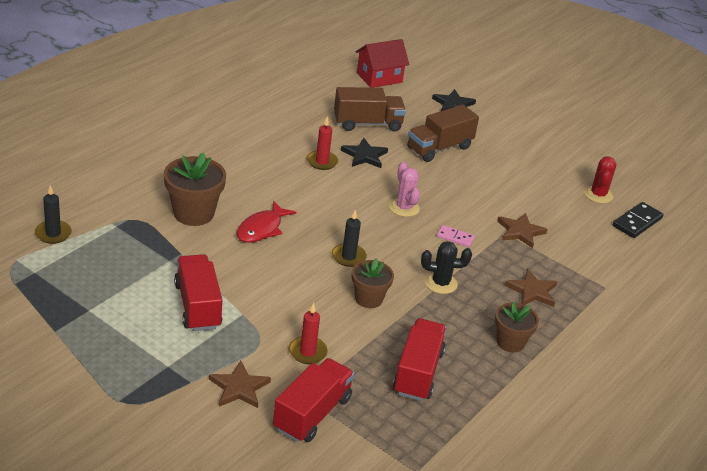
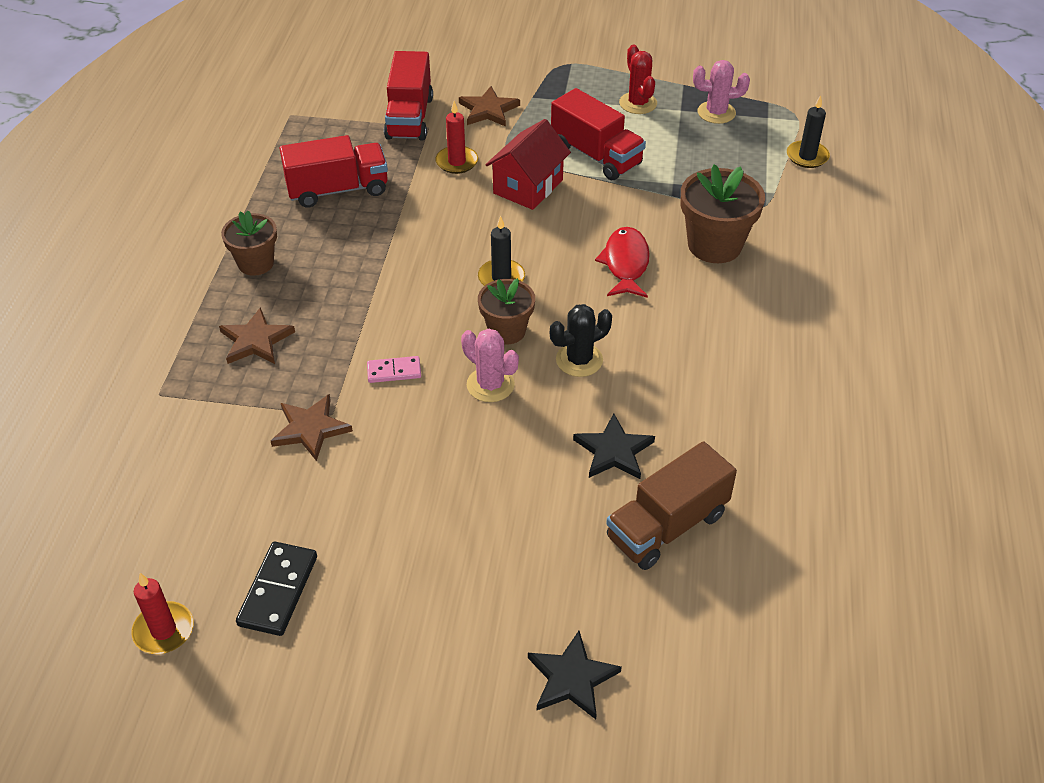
camera: 155 degrees right, 10 degrees up
(65, 295) = (716, 112): none -> pink cactus
(322, 162) = (657, 404): red candle -> red candle (164, 630)
(368, 299) = (440, 239): brown flower pot -> brown flower pot (506, 331)
(379, 77) = (752, 673): red house -> red house (528, 186)
(418, 373) = (338, 190): red truck -> red truck turned 90 degrees counterclockwise
(439, 148) = (521, 537): brown truck -> none
(440, 283) = (373, 297): black cactus -> black cactus (579, 360)
(598, 195) = (213, 580): red cactus -> red cactus (638, 103)
(637, 222) = (132, 550): black domino -> black domino (278, 591)

